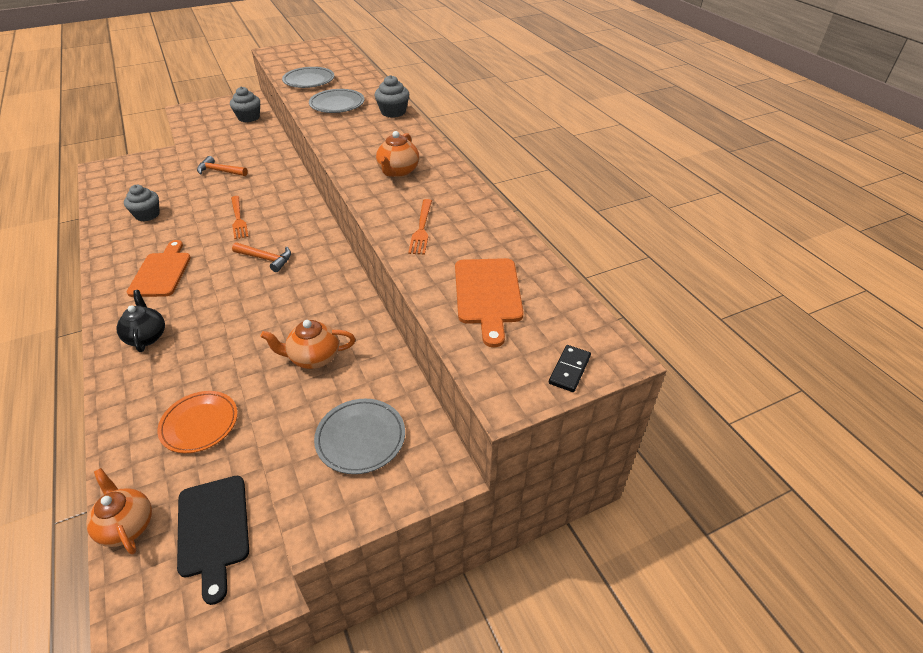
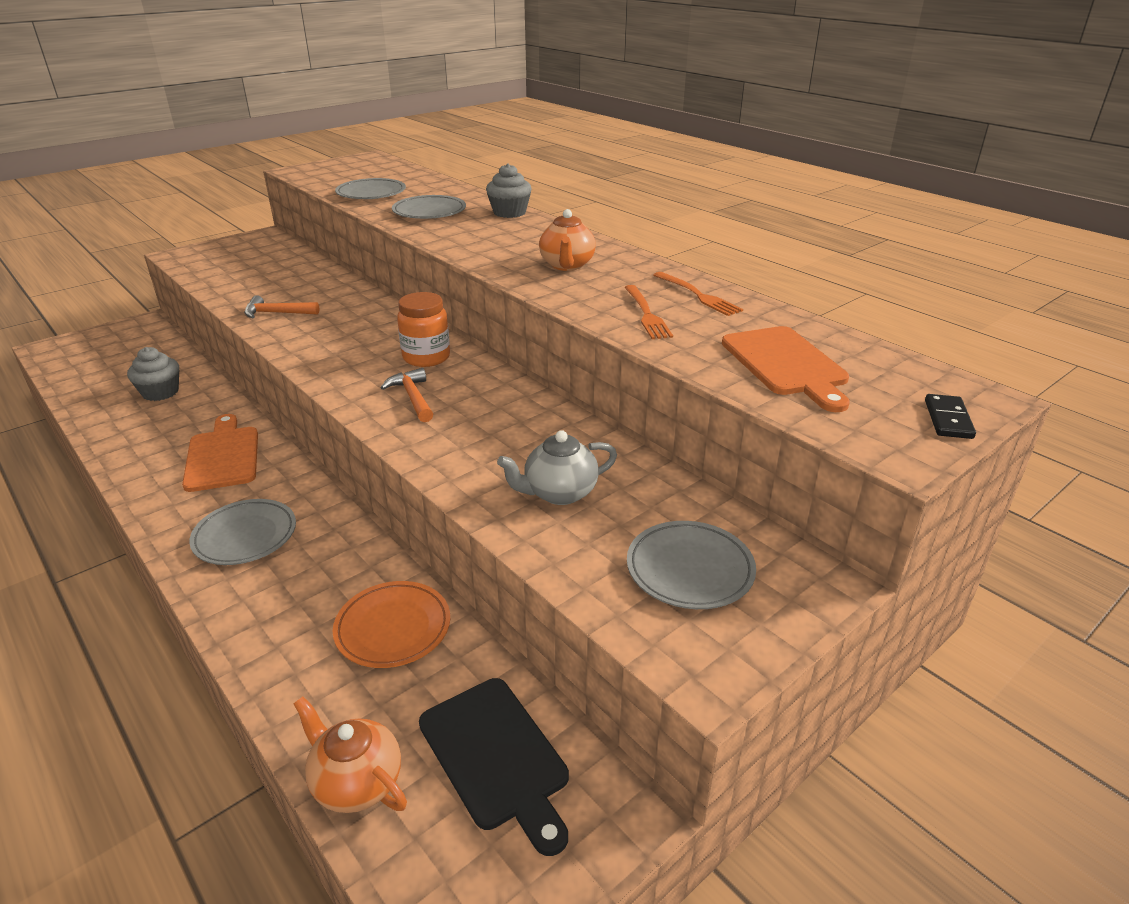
camera: 15 degrees left, 10 degrees down
(147, 336) = (245, 536): black teapot -> grey plate
(238, 219) = (341, 360): orange fork -> orange fork (699, 295)
(249, 117) = (279, 254): grey cupcake -> none
(266, 259) = (412, 397): orange hammer -> orange hammer turned 120 degrees counterclockwise
(294, 225) = (426, 357): none -> orange jar
(314, 358) = (559, 493): orange teapot -> grey teapot

